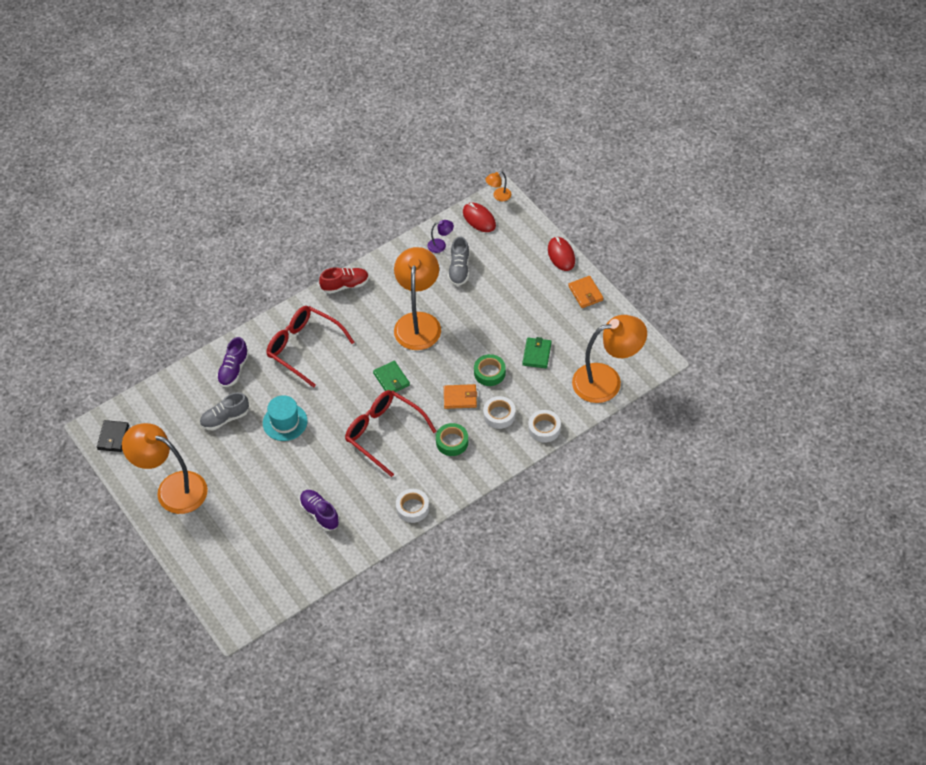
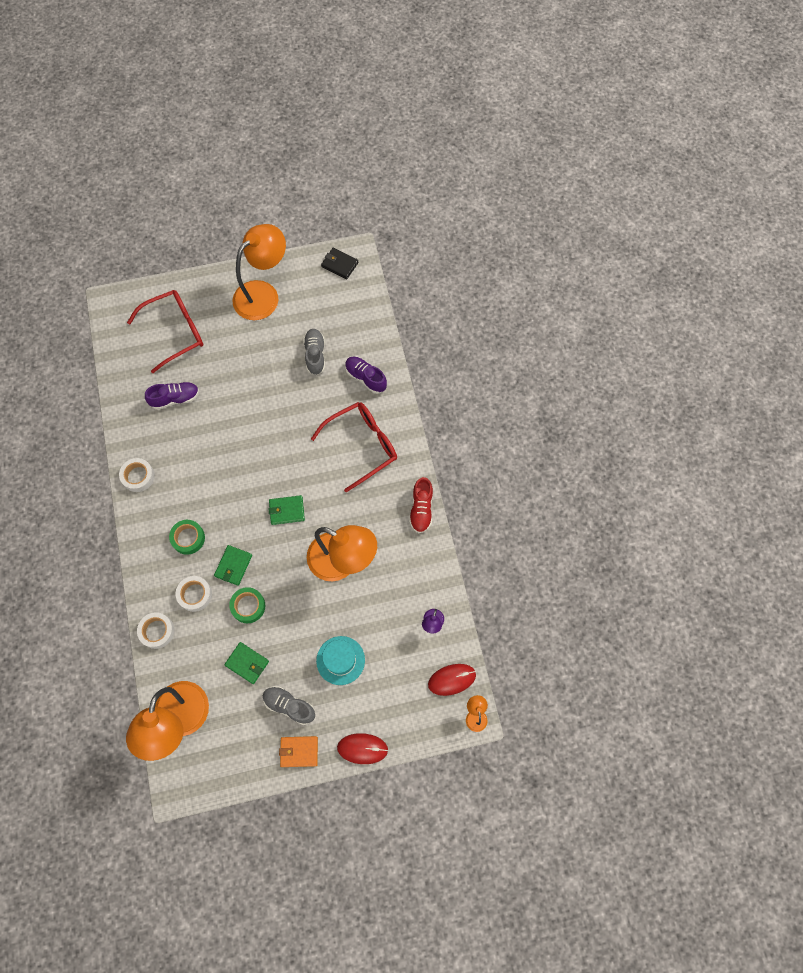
camera: 110 degrees right, 15 degrees up
(285, 422) = (286, 402): turquoise hat -> turquoise hat (340, 660)
(383, 433) = (230, 481): red glasses -> red glasses (175, 332)
(459, 269) = (391, 629): grey shoe -> grey shoe (289, 706)
(460, 398) = (233, 566): orange wallet -> green wallet

